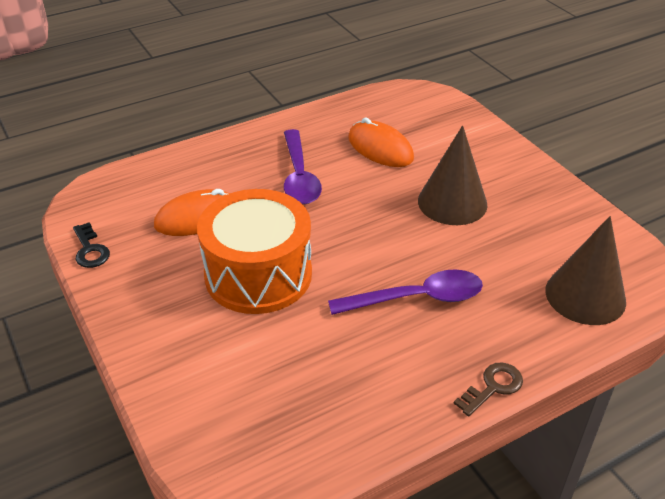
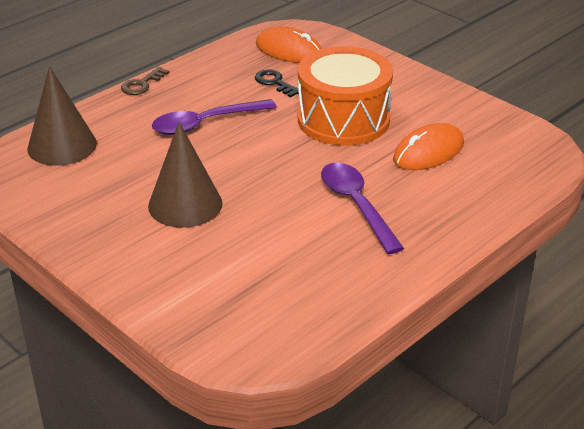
camera: 165 degrees right, 5 degrees down
(90, 250) = (497, 115): black key -> black key (275, 83)
(380, 148) = (280, 254): orange mouse -> orange mouse (289, 50)

